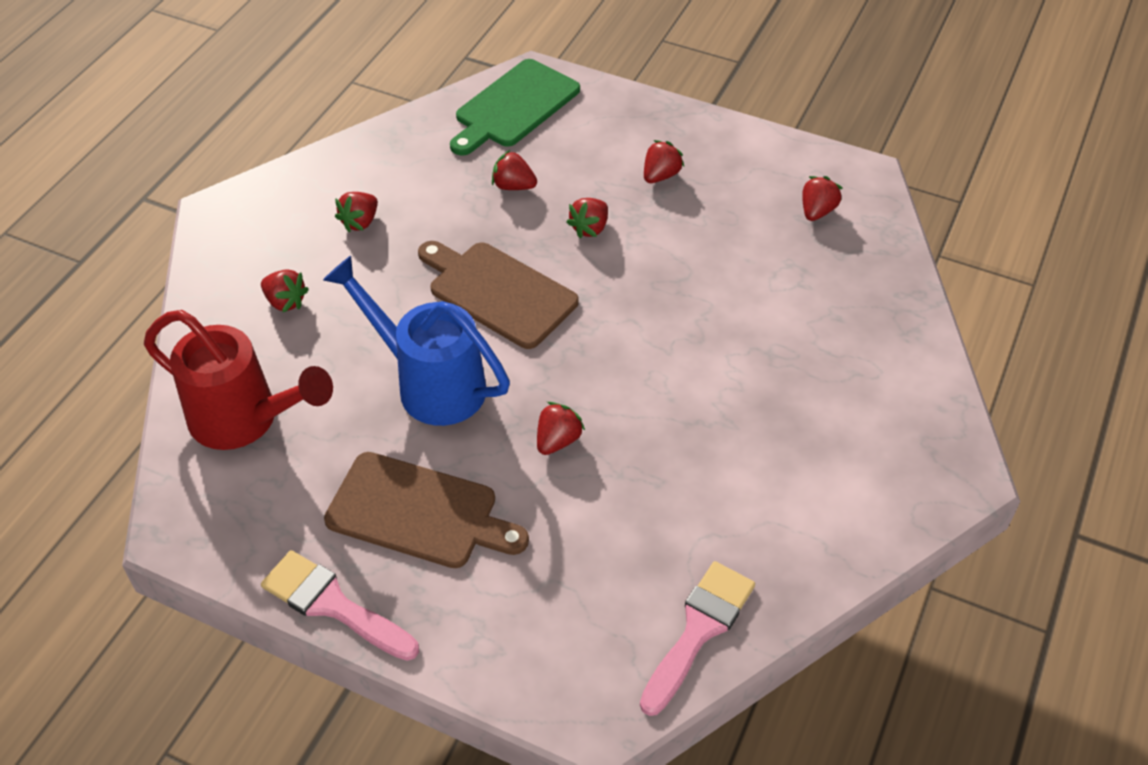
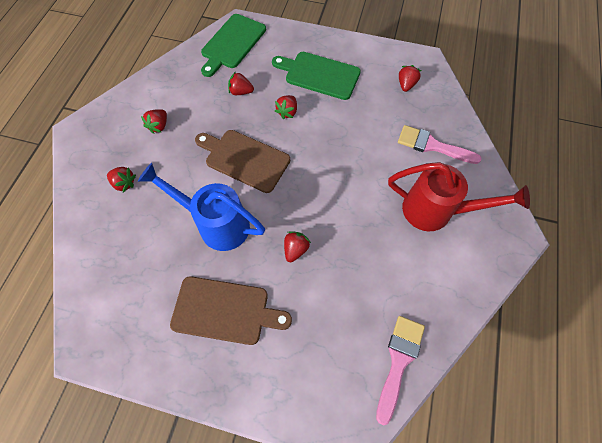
camera: 10 degrees left, 15 degrees up
(245, 420) = (113, 266): red watering can -> red watering can (436, 211)
(333, 605) = (185, 383): pink brush -> pink brush (432, 146)
(660, 175) = (319, 75): red strawberry -> green cutting board

